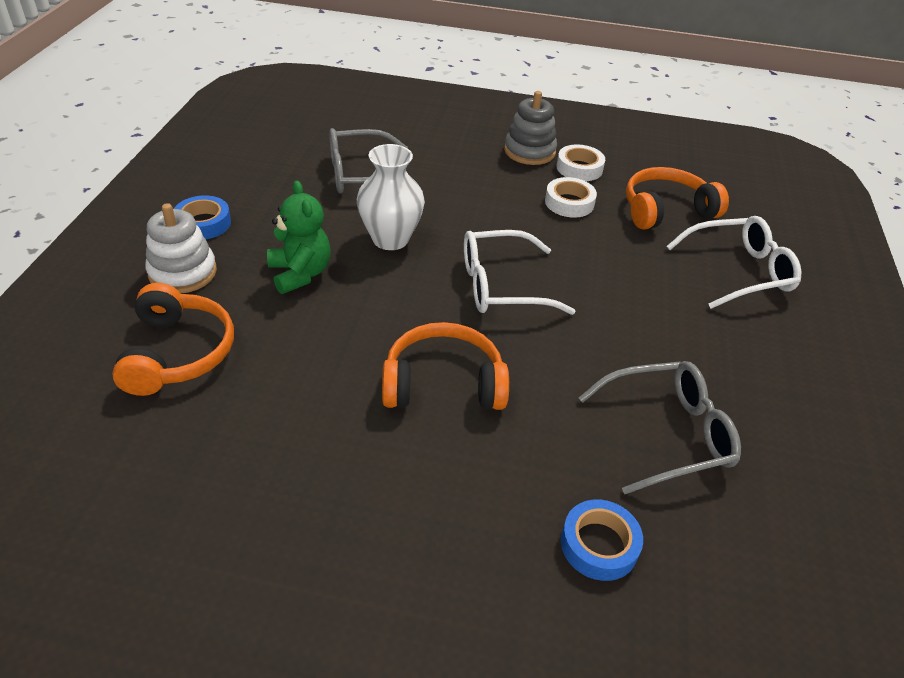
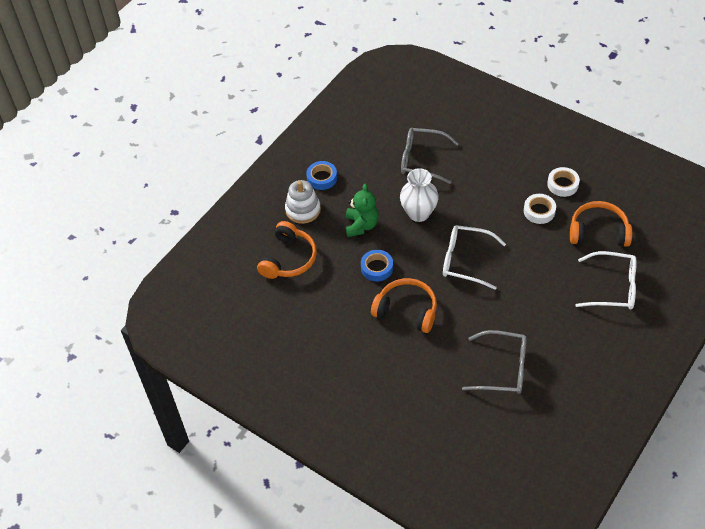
camera: 30 degrees right, 10 degrees up
(529, 151) = (537, 163): grey stacking toy -> none
(599, 545) = (438, 407): blue tape -> blue tape (377, 268)

